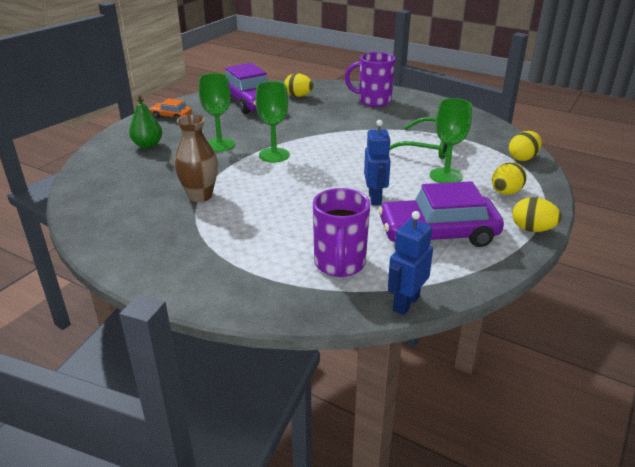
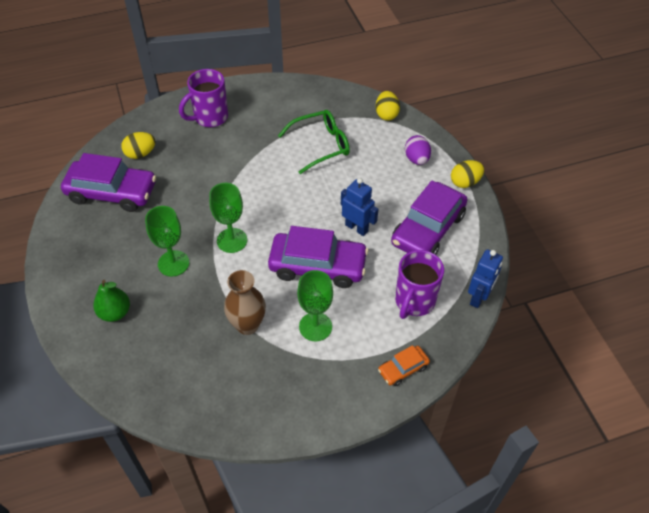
camera: 50 degrees left, 20 degrees up
(171, 116) = (72, 264): orange car -> orange car (403, 369)
(305, 199) = (317, 266): none -> purple car
(339, 265) = (414, 302): purple mug -> purple mug turned 75 degrees clockwise
(405, 303) = (479, 297): blue robot -> blue robot turned 135 degrees counterclockwise
(446, 176) = (367, 170): green goblet -> green goblet (315, 326)
(505, 193) = (416, 159): yellow egg -> purple egg

